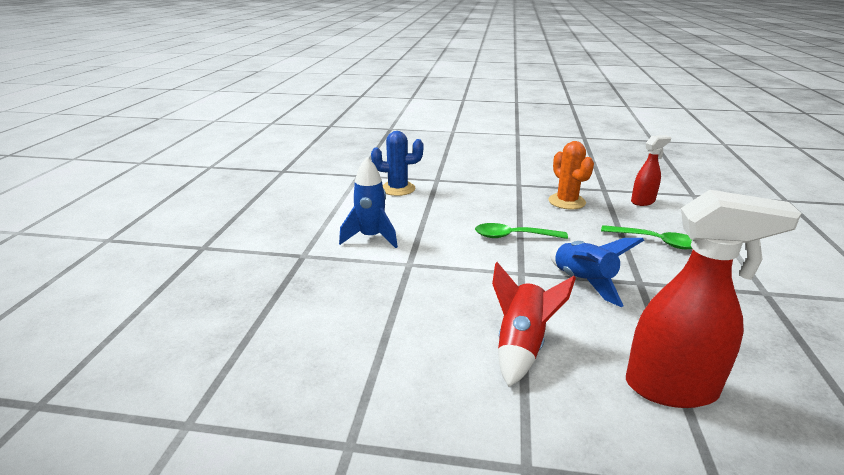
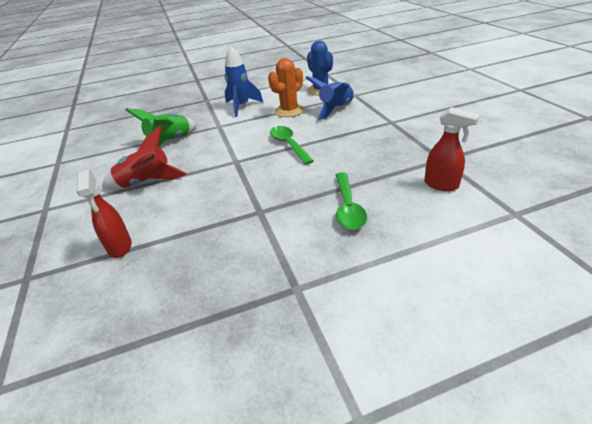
camera: 65 degrees right, 10 degrees up
(412, 308) = (170, 142): none -> green rocket
(566, 202) = (383, 149): orange cactus -> orange cactus (289, 111)
(583, 282) = (240, 187): blue rocket -> blue rocket (336, 109)
(672, 388) = (120, 247): red spray bottle -> red spray bottle, size x0.56

